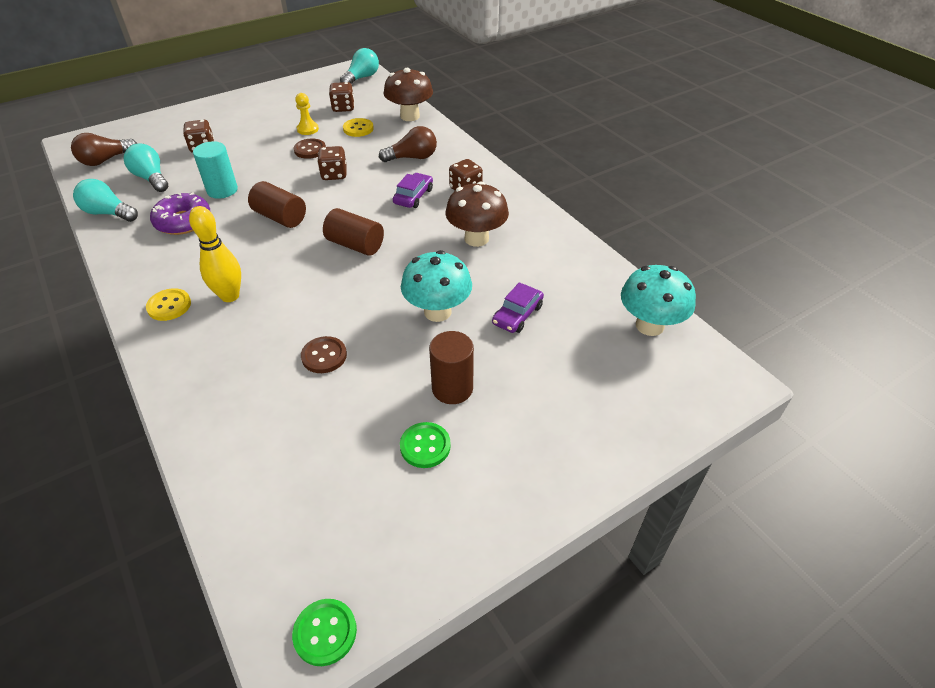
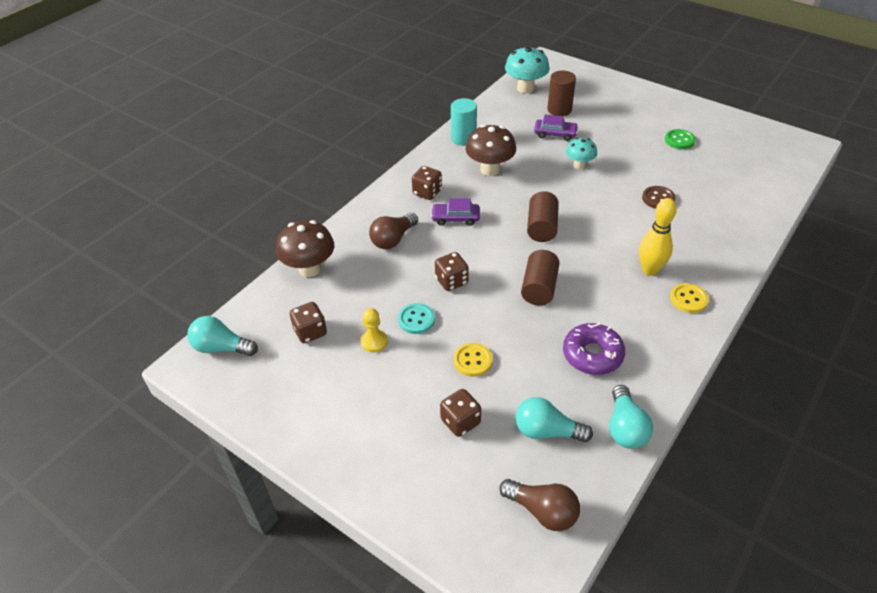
camera: 110 degrees left, 0 degrees up
(151, 178) = (547, 431): turquoise light bulb -> turquoise light bulb turned 75 degrees clockwise
(222, 190) = (527, 353): turquoise cylinder -> turquoise cylinder (463, 138)
(310, 150) = (416, 319): brown button -> turquoise button
(325, 632) = (792, 139): green button -> none
(358, 129) = (354, 299): yellow button -> yellow button (472, 361)
(412, 158) = (393, 239): brown light bulb -> brown light bulb turned 105 degrees counterclockwise
(437, 312) = (579, 165): turquoise mushroom -> turquoise mushroom, size x0.62
(452, 388) = (634, 142): brown cylinder -> brown cylinder (559, 110)

